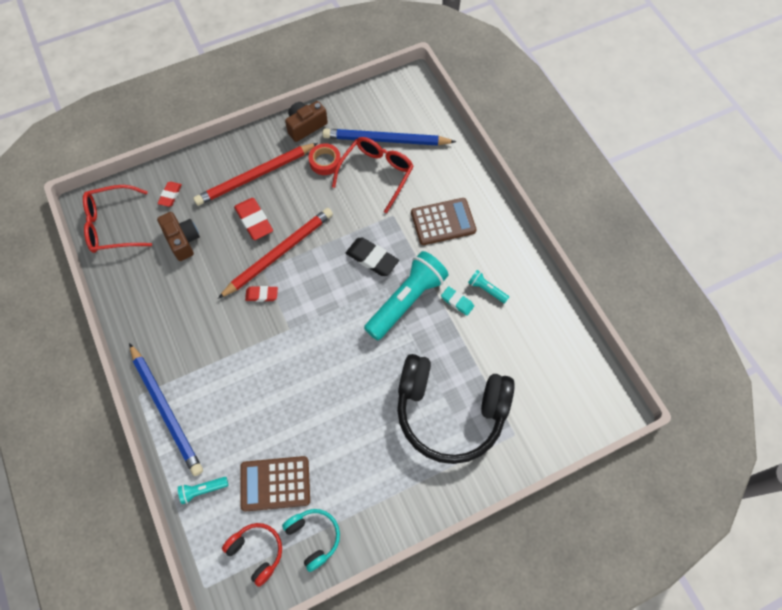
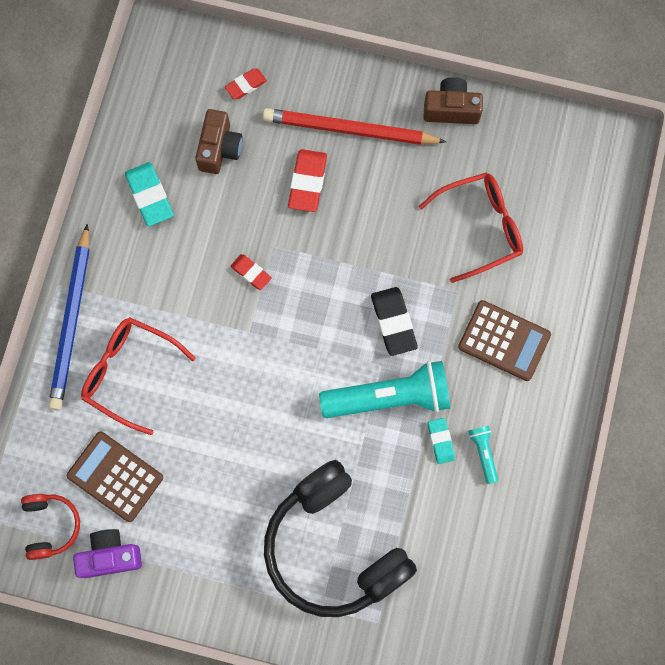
camera: 40 degrees right, 10 degrees up
(112, 225) = (163, 76): red glasses -> red glasses (129, 372)
(159, 298) = (150, 196): none -> turquoise eraser
(203, 490) = (47, 427): turquoise flashlight -> none
(278, 253) = (303, 240): red pencil -> none
(314, 537) = (110, 556): turquoise headphones -> purple camera
(325, 162) = (437, 169): red tape -> none
(386, 140) = (525, 195): blue pencil -> none

